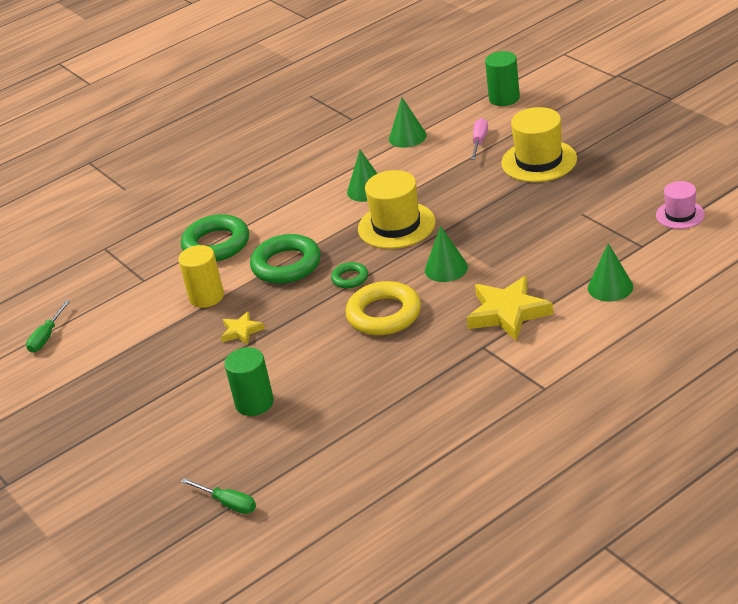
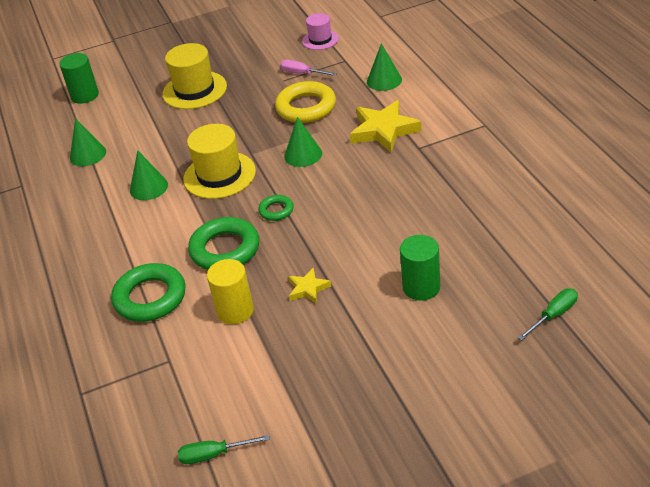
camera: 75 degrees left, 5 degrees up
(46, 337) = (214, 455): green screwdriver -> green screwdriver turned 135 degrees clockwise
(384, 314) = (342, 195): yellow ring -> yellow ring (306, 107)
(479, 141) = (136, 116): pink screwdriver -> pink screwdriver (302, 73)

